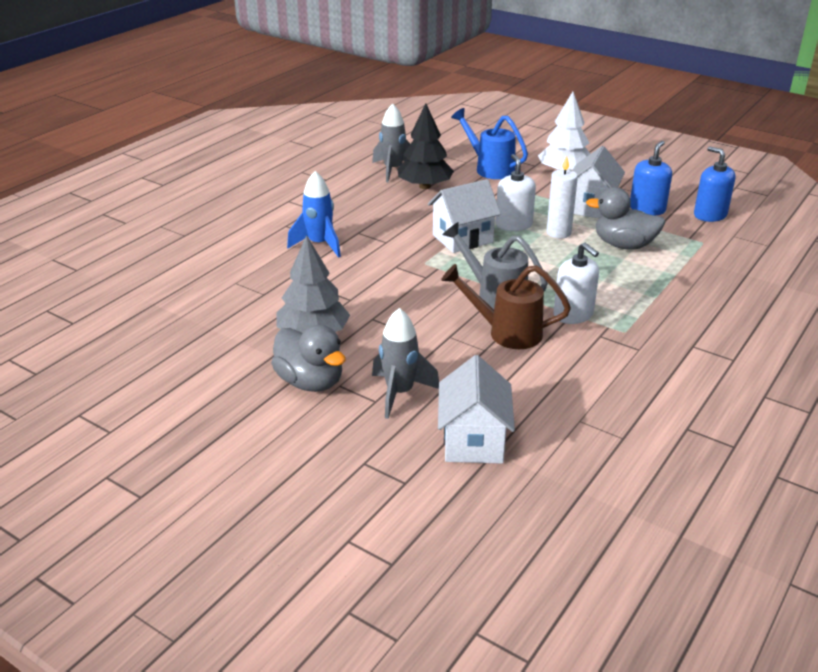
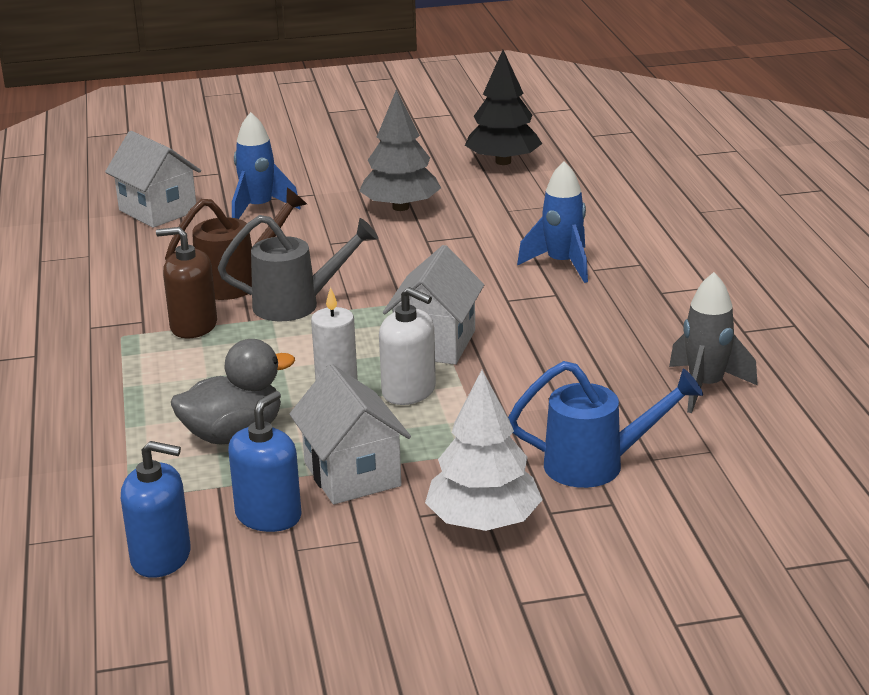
camera: 135 degrees right, 5 degrees down
(310, 382) = (339, 185): grey duck -> none
(399, 393) = (259, 209): grey rocket -> blue rocket
(425, 186) = (615, 385): black tree -> black tree (503, 162)
(573, 314) = (193, 326): white soap dispenser -> brown soap dispenser
(647, 209) = (268, 516): blue soap dispenser -> blue soap dispenser turned 135 degrees counterclockwise

